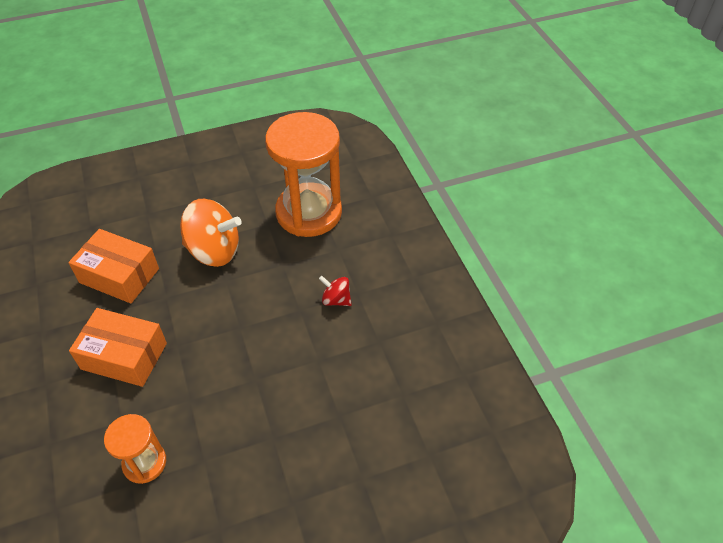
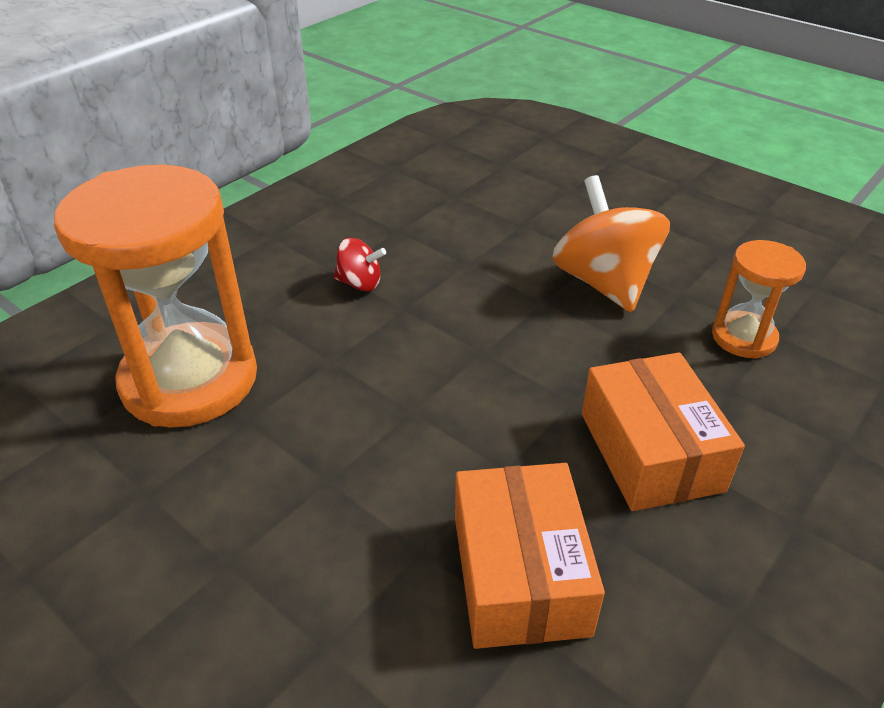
camera: 120 degrees left, 10 degrees down
(214, 251) = (357, 460): orange spinning top -> orange spinning top (604, 282)
(336, 300) = (360, 283): red spinning top -> red spinning top turned 75 degrees counterclockwise

